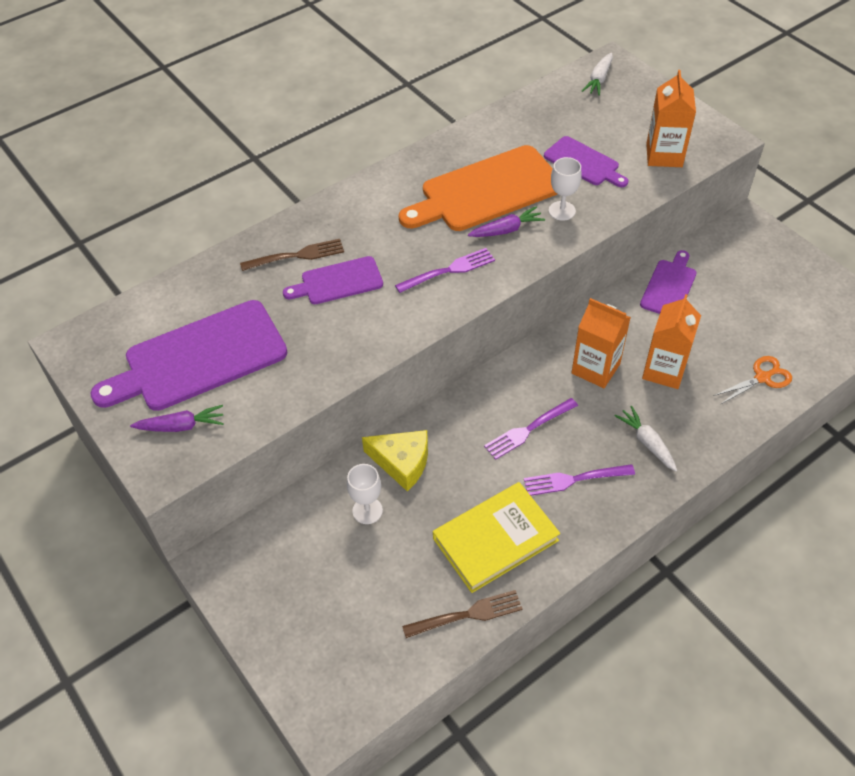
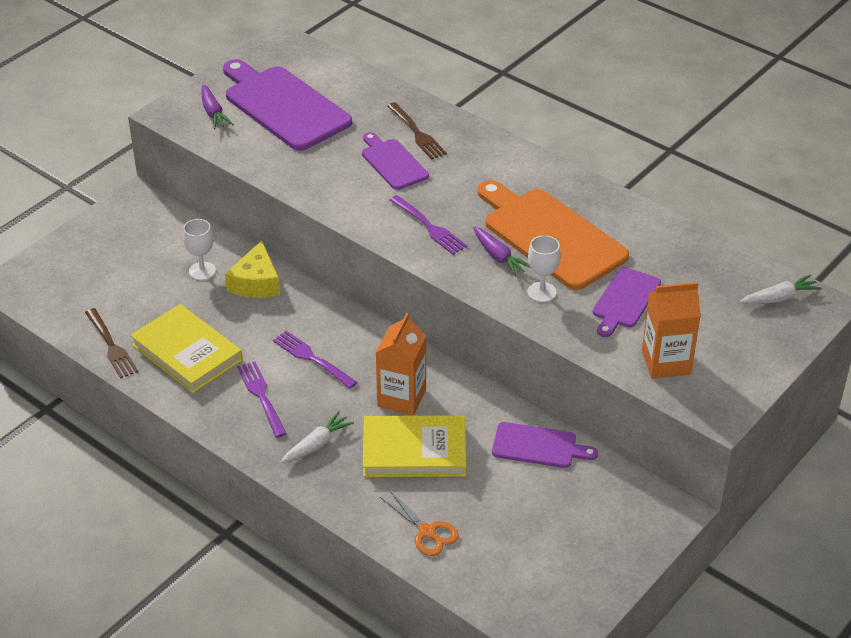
camera: 75 degrees right, 10 degrees down
(598, 79) = (779, 298): white carrot -> white carrot turned 150 degrees clockwise
(664, 370) = (414, 450): orange carton -> yellow book

